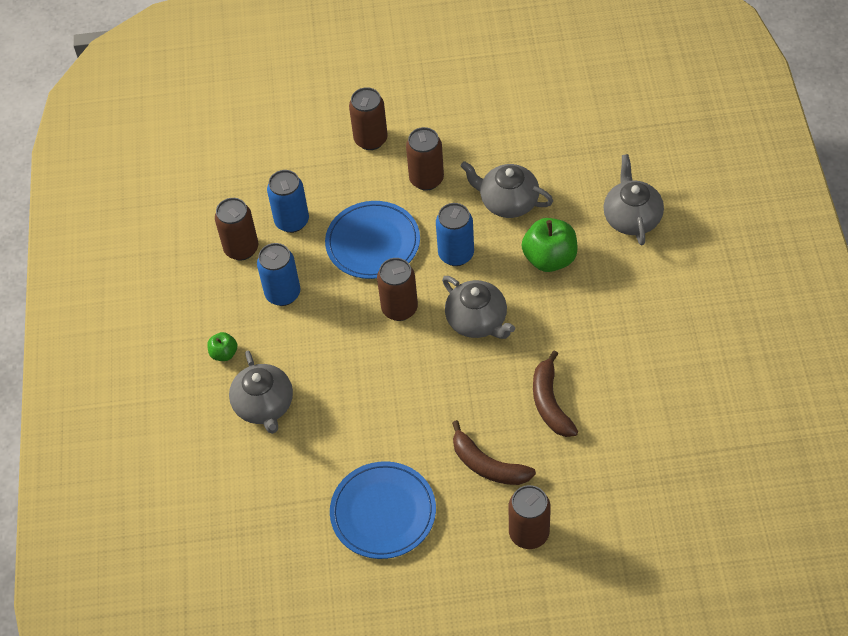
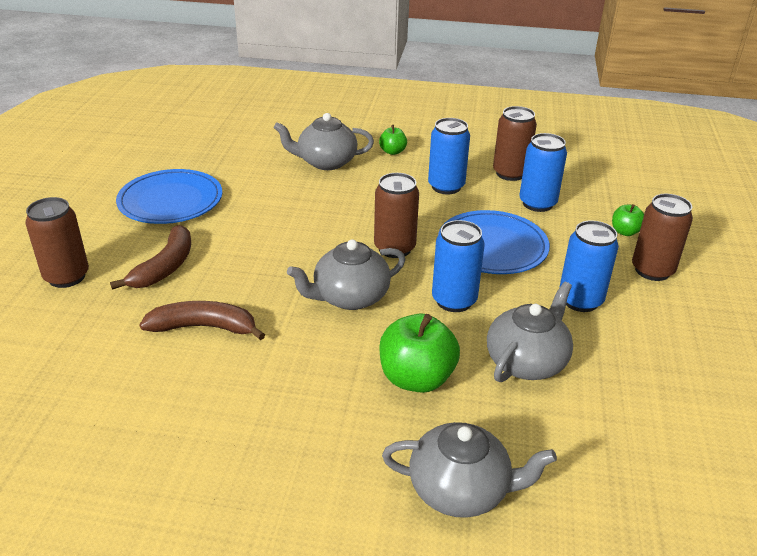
camera: 100 degrees right, 20 degrees down
(319, 158) = (625, 232): none -> green apple
(426, 179) = (580, 300): brown can -> blue can
(487, 465) = (165, 267): brown banana -> brown banana turned 150 degrees clockwise

